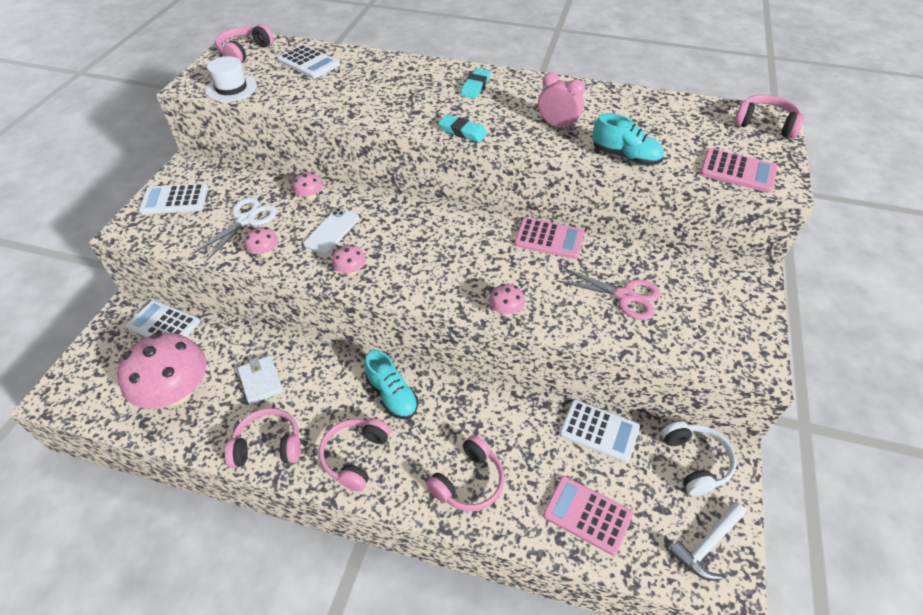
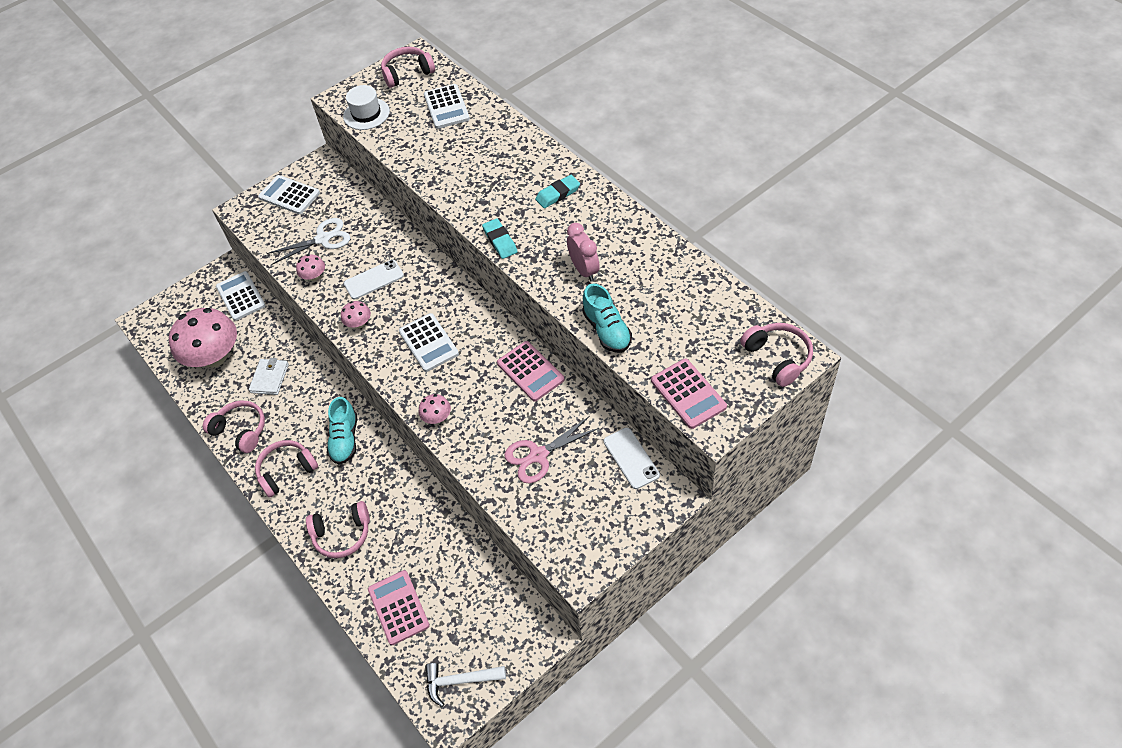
camera: 40 degrees right, 5 degrees up
(310, 196) = (384, 238): pink mushroom -> none
(599, 431) = (464, 555): white calculator -> white calculator (429, 343)
(625, 296) = (538, 455): pink scissors -> pink scissors turned 90 degrees clockwise
(695, 461) = (512, 622): white headphones -> none
(696, 262) = (631, 458): none -> white phone

